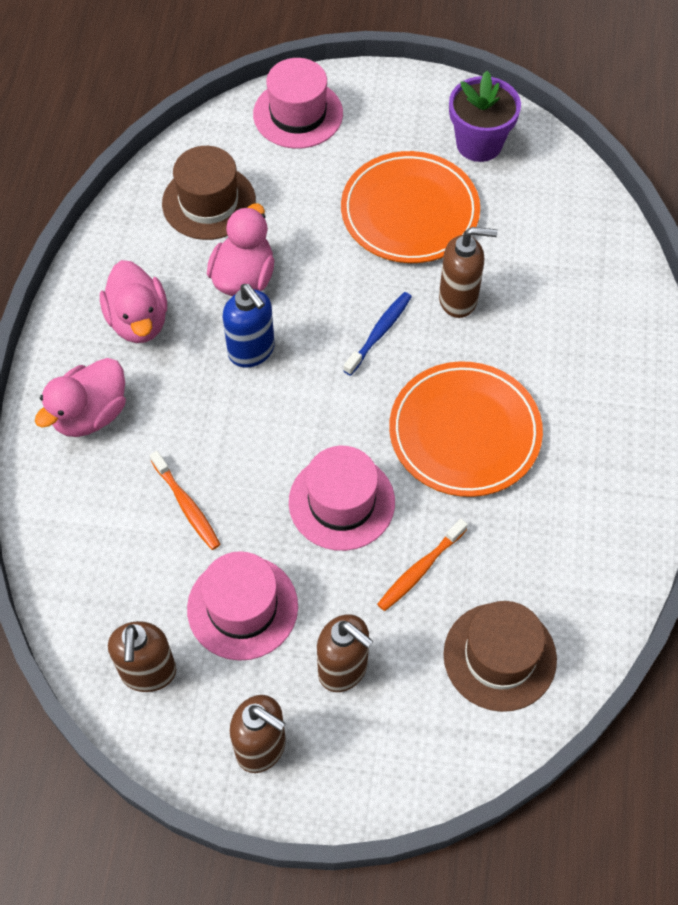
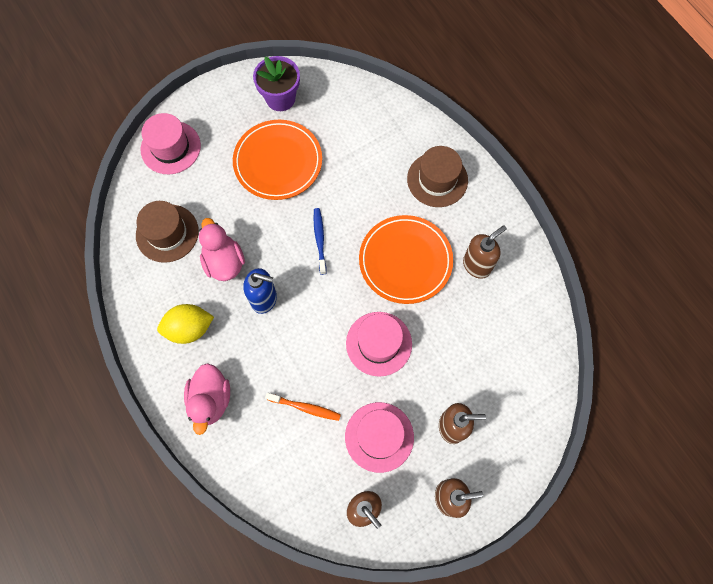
camera: 40 degrees left, 10 degrees up
(138, 321) = (189, 328): pink duck -> yellow lemon
(420, 569) = (444, 347): orange toothbrush -> none
(458, 299) = (343, 192): brown soap dispenser -> brown soap dispenser (477, 265)
(499, 656) = (515, 360): brown hat -> brown hat (437, 179)

